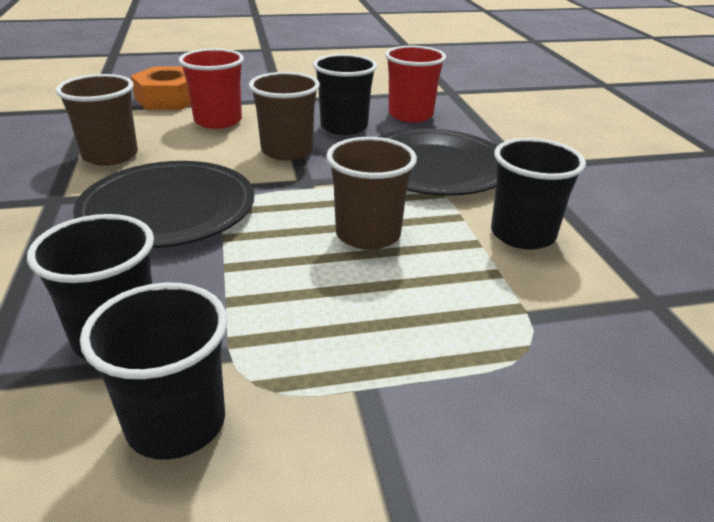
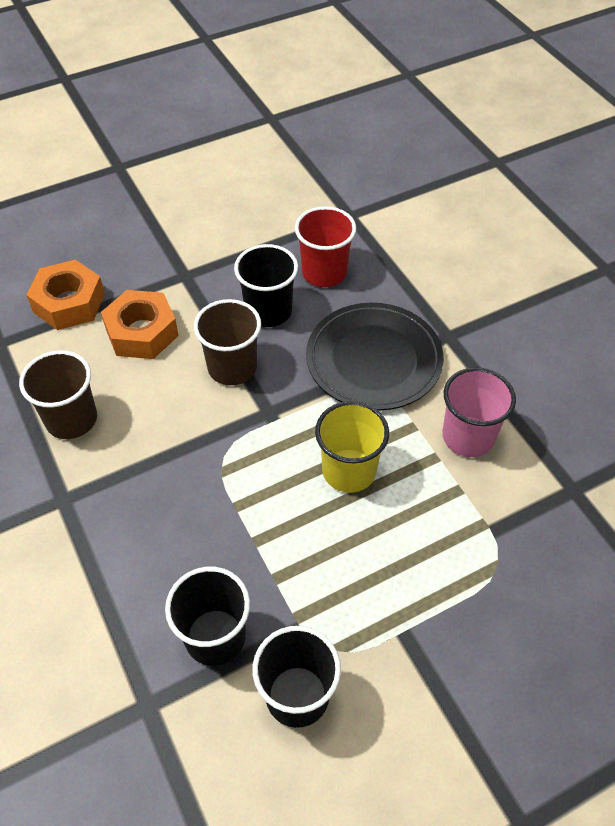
camera: 15 degrees left, 20 degrees up
(168, 210) = (171, 484): black plate -> none
(218, 121) = (142, 332): red cup -> orange nut
(368, 234) = (349, 471): brown cup -> yellow cup
(522, 234) = (468, 436): black cup -> pink cup

